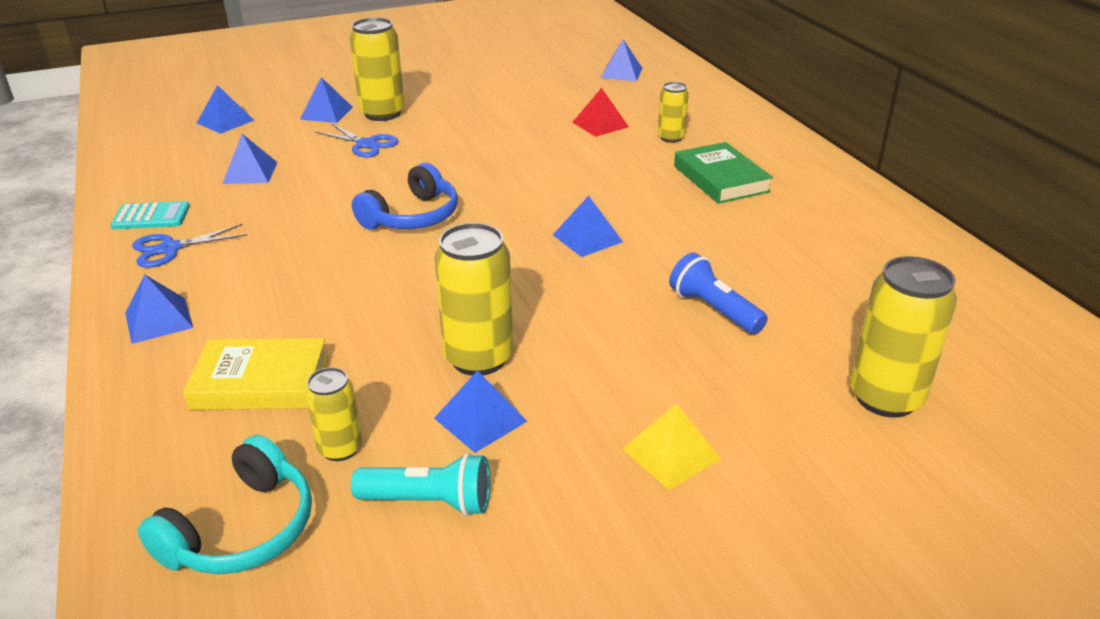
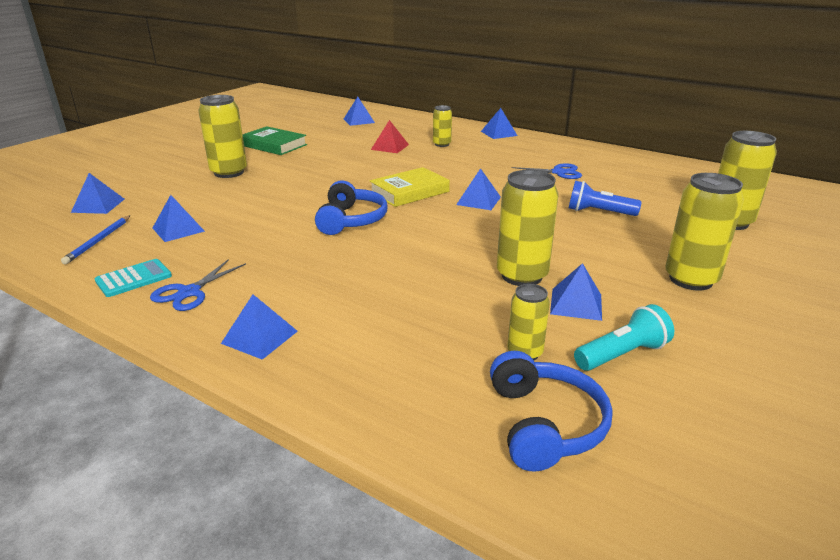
camera: 35 degrees left, 5 degrees down
(177, 164) = (99, 241): none -> blue pencil
(242, 530) = (544, 424): turquoise headphones -> blue headphones
(260, 382) = (407, 341): yellow book -> yellow book (409, 192)
(326, 113) = (182, 181): blue pyramid -> blue pyramid (499, 133)
(366, 144) = (246, 191): blue scissors -> blue scissors (558, 172)
(671, 453) = (690, 279): yellow pyramid -> yellow can
(720, 179) = (500, 156): green book -> green book (274, 145)

